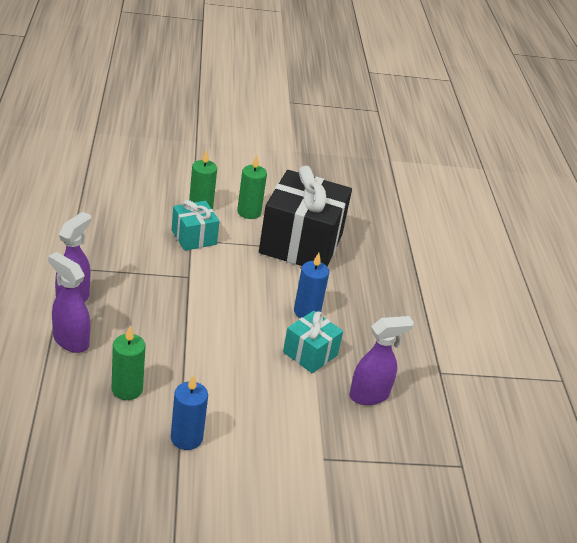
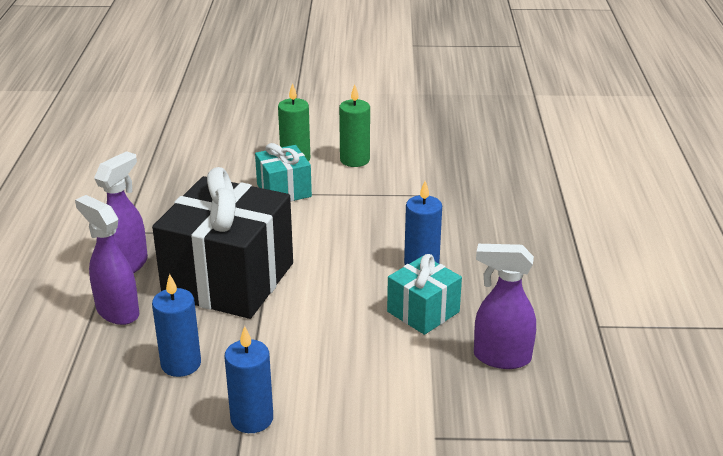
camera: 10 degrees right, 5 degrees down
(127, 389) = (181, 364): green candle -> blue candle
(301, 244) = (418, 189): black gift -> black gift (228, 280)
(369, 395) = (501, 357): purple spray bottle -> purple spray bottle turned 150 degrees counterclockwise

